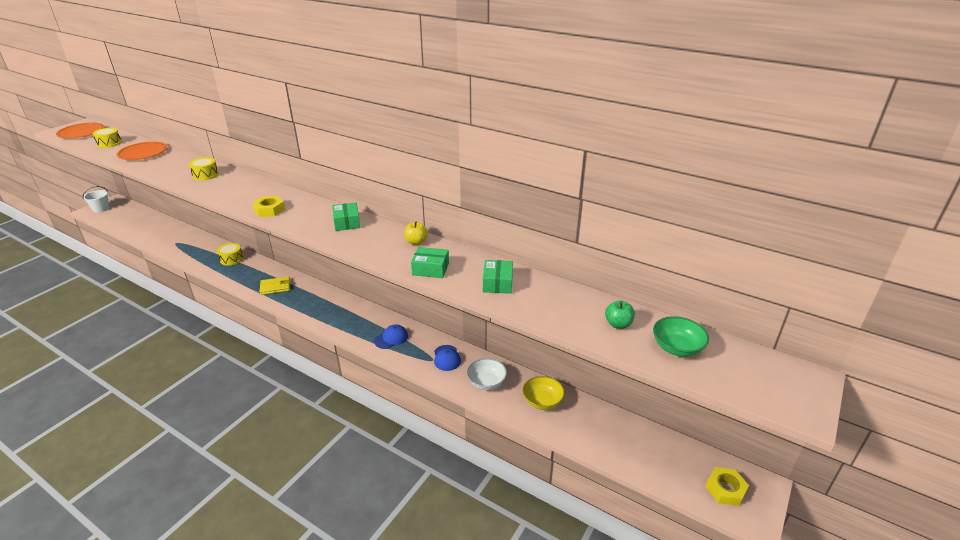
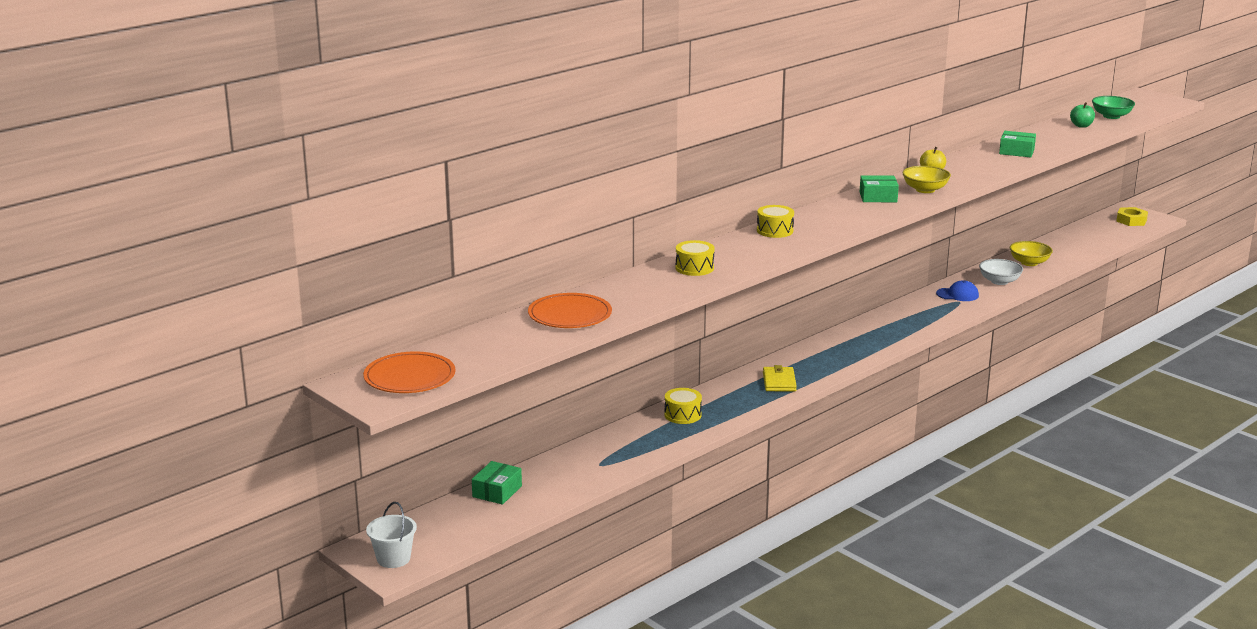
camera: 75 degrees left, 10 degrees down
(109, 143) = (496, 346): yellow drum -> yellow drum (775, 231)
(269, 210) = (830, 231): yellow nut -> none
(369, 241) = (925, 190): none -> yellow bowl
(391, 338) = (916, 318): blue cap -> none
(430, 269) = (987, 171): green box -> green box (497, 491)

